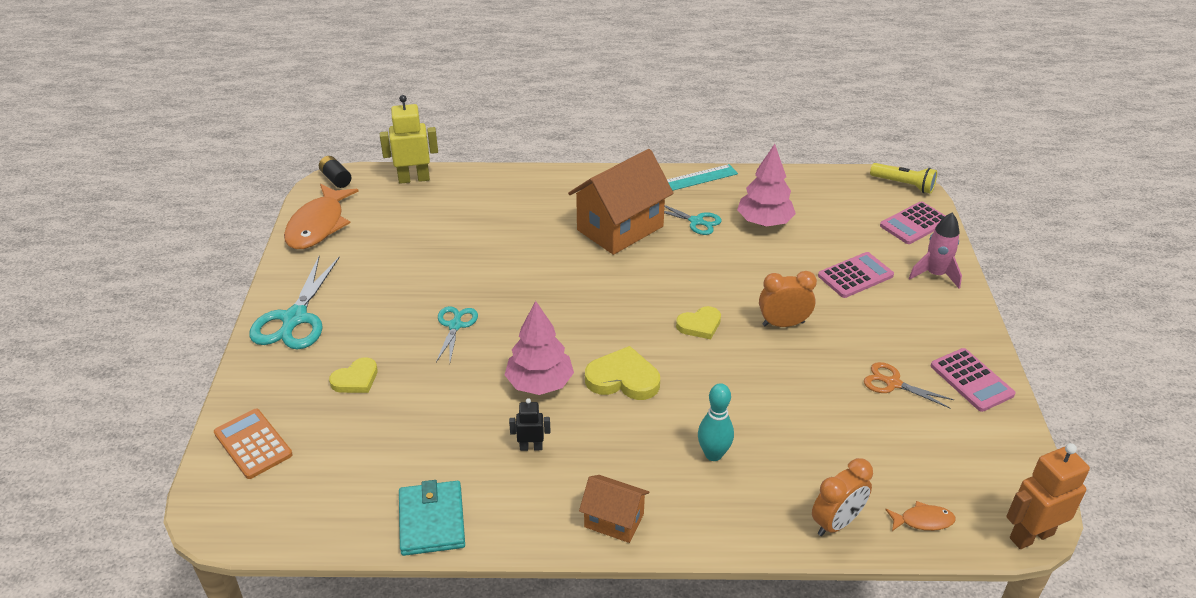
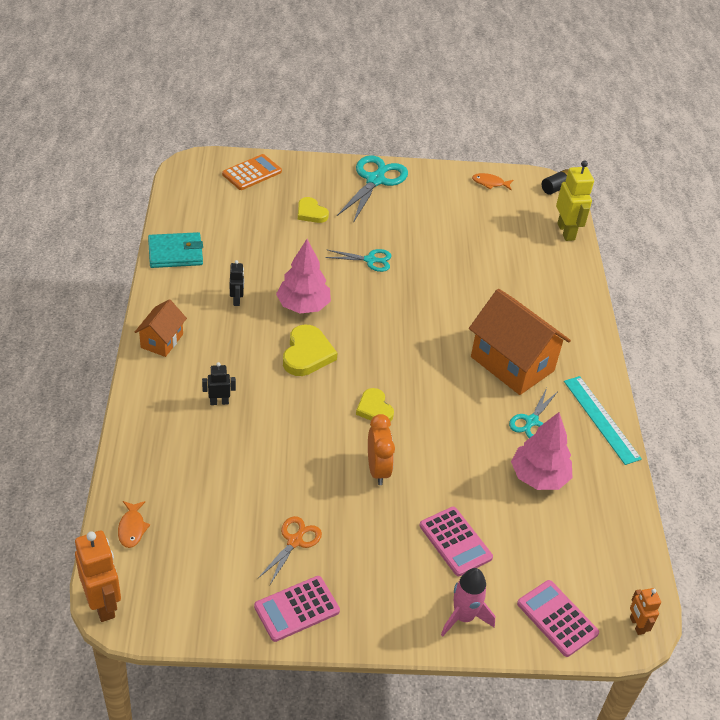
camera: 85 degrees right, 5 degrees up
(294, 319) = (375, 180): turquoise scissors -> turquoise scissors turned 105 degrees clockwise
(318, 225) = (490, 183): orange fish -> orange fish, size x0.47
(713, 454) = (219, 402): turquoise bowling pin -> black robot
(836, 523) = (139, 469): orange clock -> none
(904, 185) = (636, 625): yellow flashlight -> orange robot

